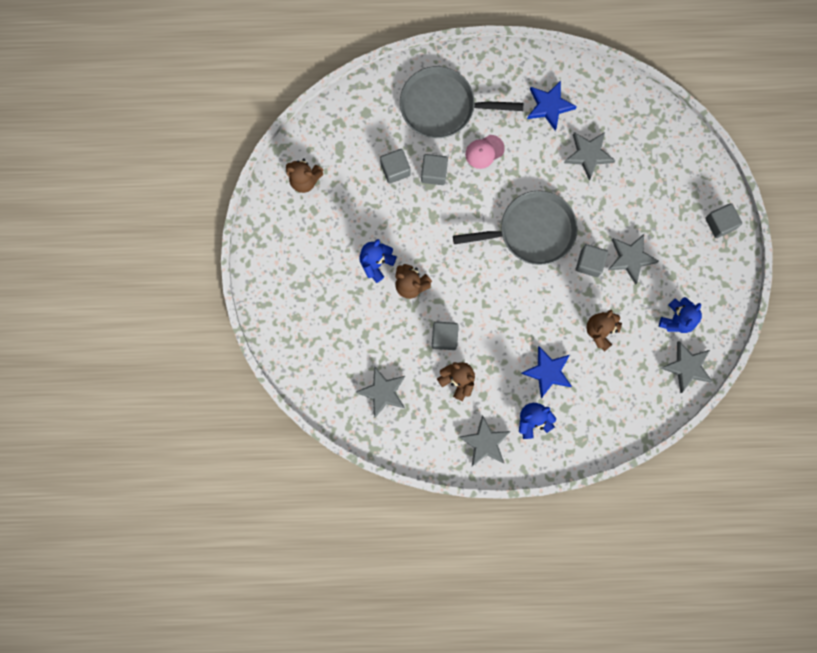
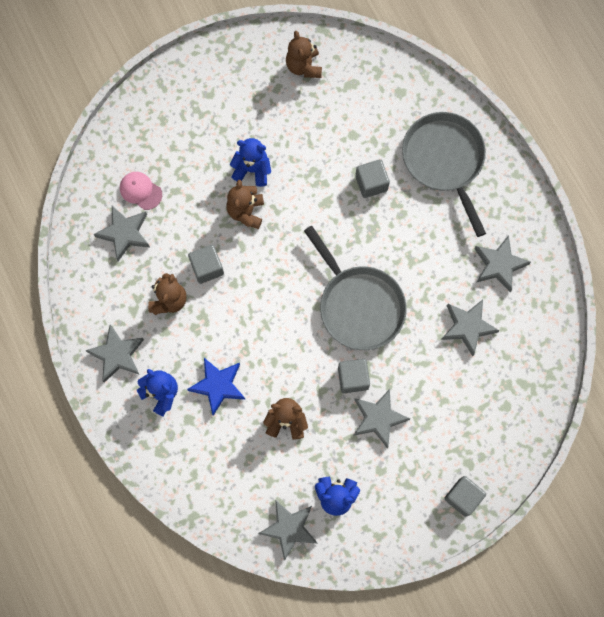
camera: 65 degrees right, 5 degrees down
(395, 169) = (356, 145): grey cube -> none
(484, 151) = (418, 222): pink cap -> pink cap (140, 191)
(549, 106) = (499, 265): blue star -> grey star

